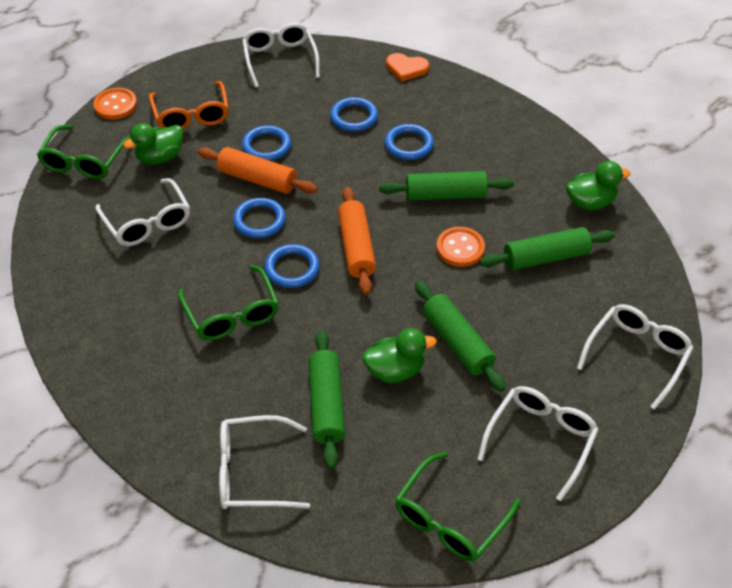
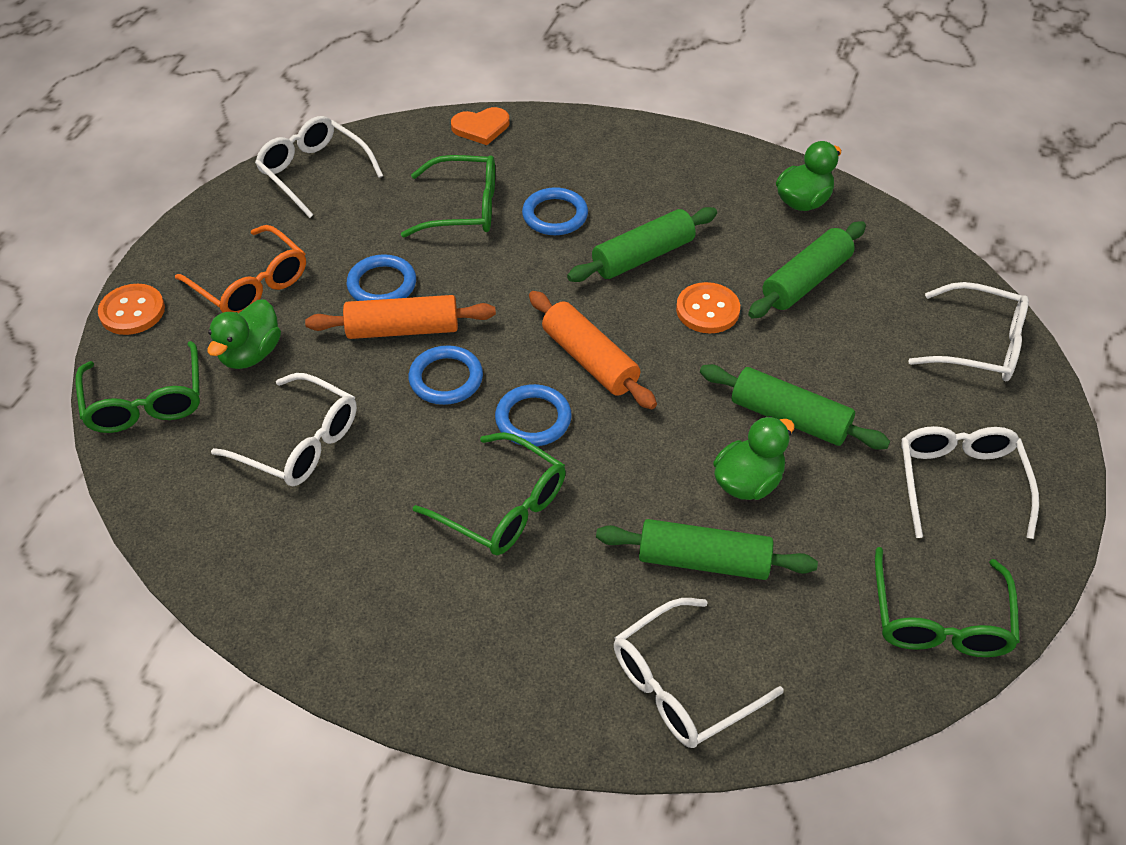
camera: 30 degrees left, 0 degrees up
(326, 404) = (703, 560): green rolling pin -> green rolling pin turned 45 degrees counterclockwise
(354, 117) = (463, 208): blue ring -> green glasses
(637, 355) = (979, 345): white glasses -> white glasses turned 105 degrees clockwise

